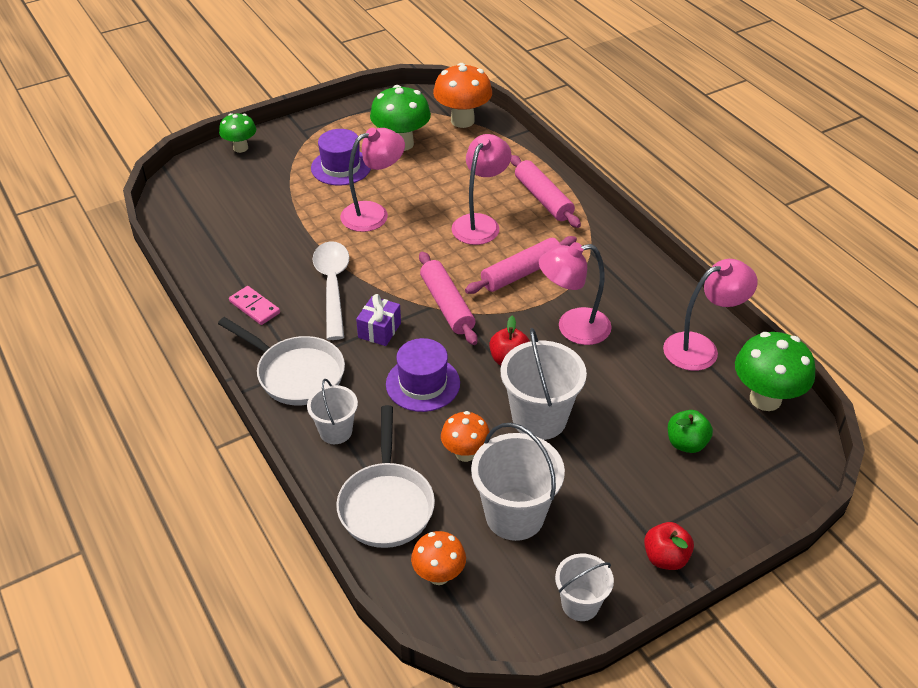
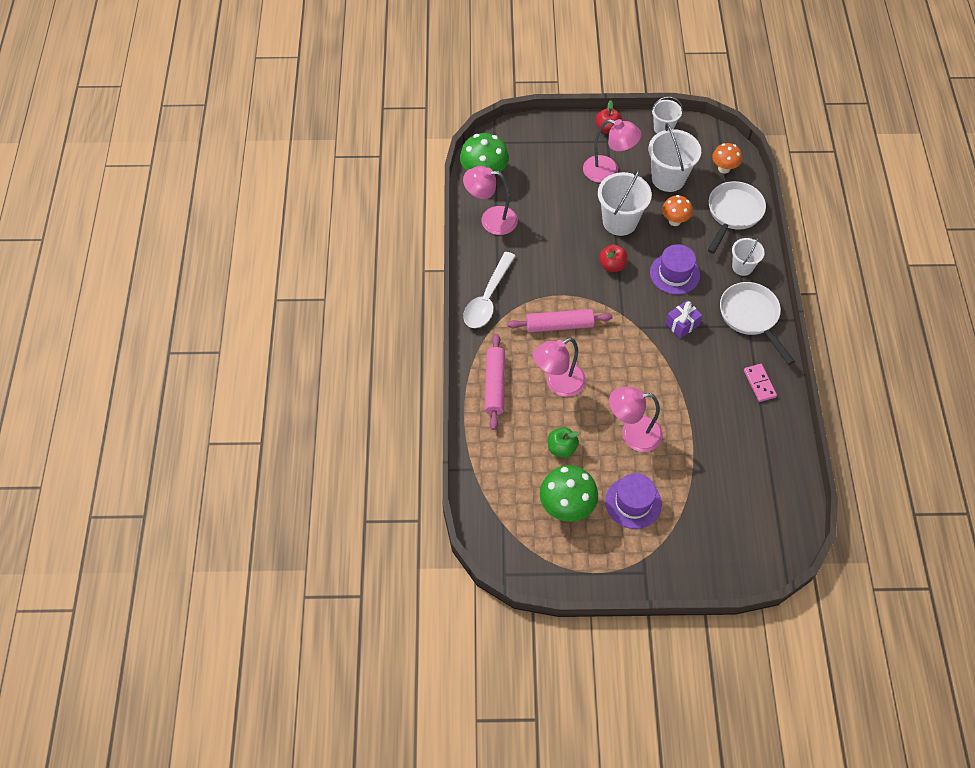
camera: 150 degrees left, 15 degrees up
(240, 148) = (710, 575): green mushroom -> none
(332, 286) = (697, 376): white spoon -> white spoon (487, 298)
(447, 305) = (626, 323): pink rolling pin -> none
(462, 121) = (496, 511): orange mushroom -> none
(572, 328) = (557, 268): pink lamp -> pink lamp (608, 171)
(686, 443) = (549, 173): green apple -> green apple (561, 448)

